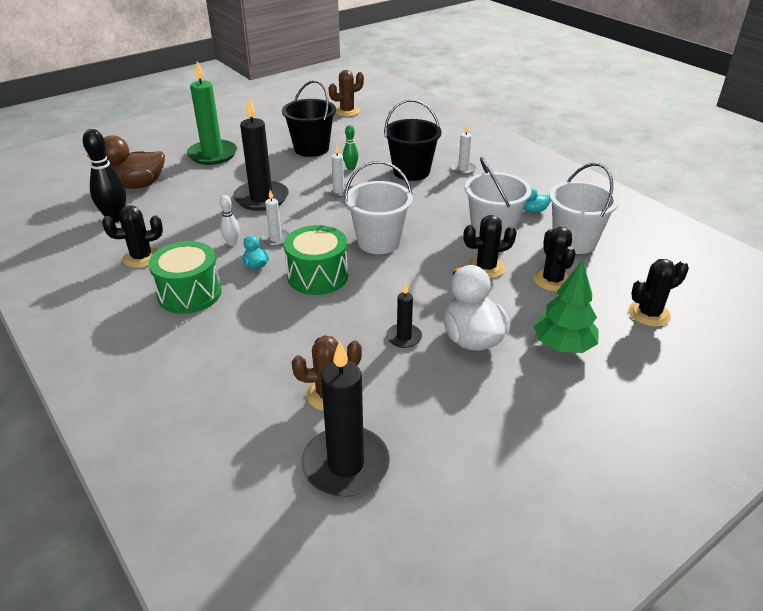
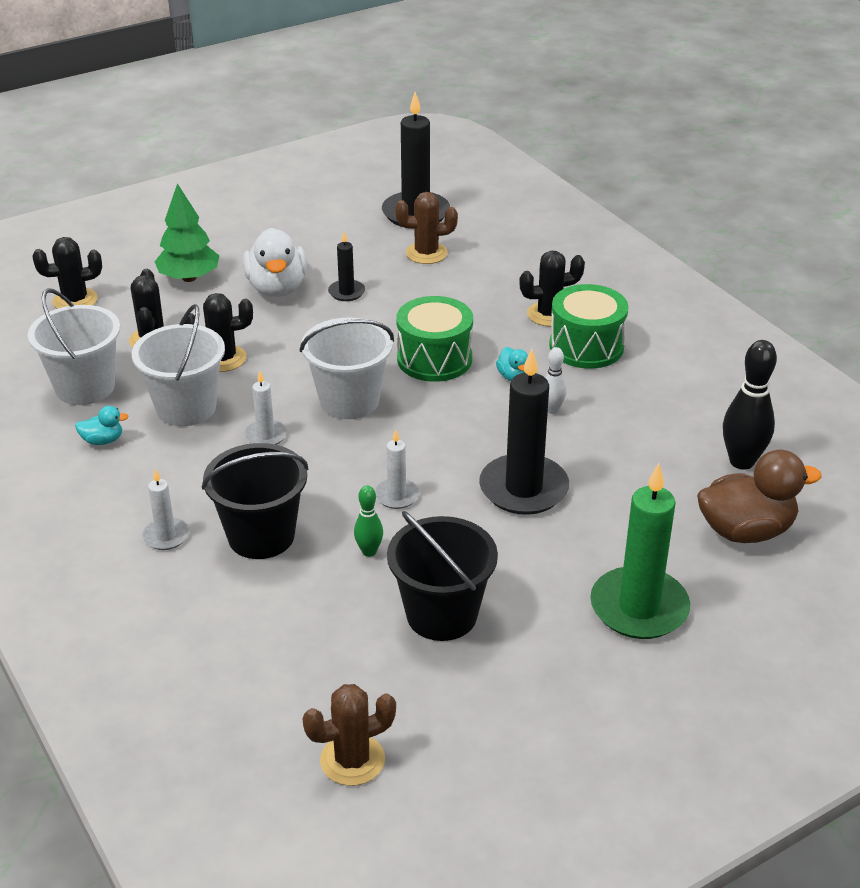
camera: 175 degrees left, 0 degrees up
(141, 257) = (667, 395): black cactus -> black cactus (549, 314)
(275, 239) = (492, 413): white candle -> white candle (266, 436)

